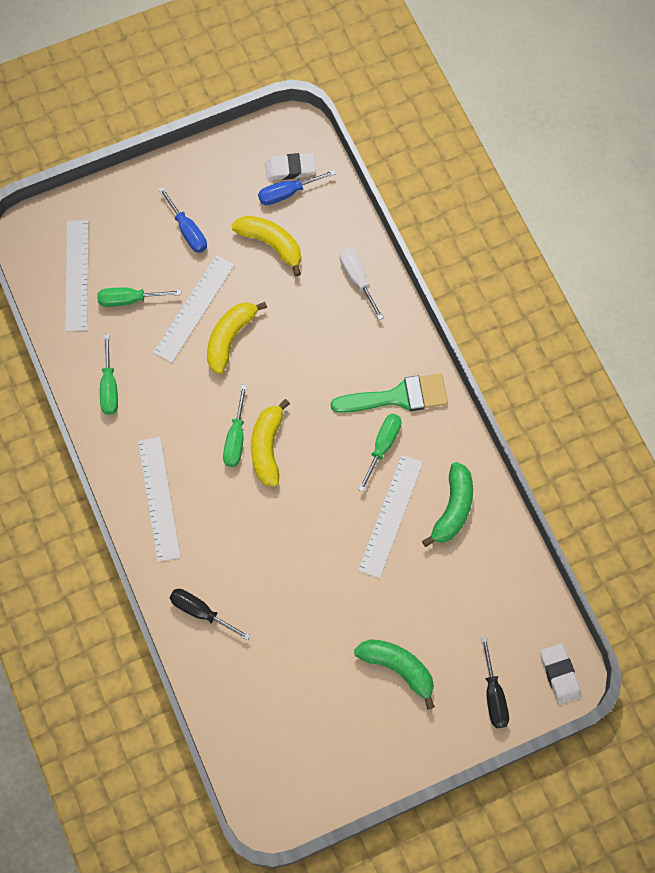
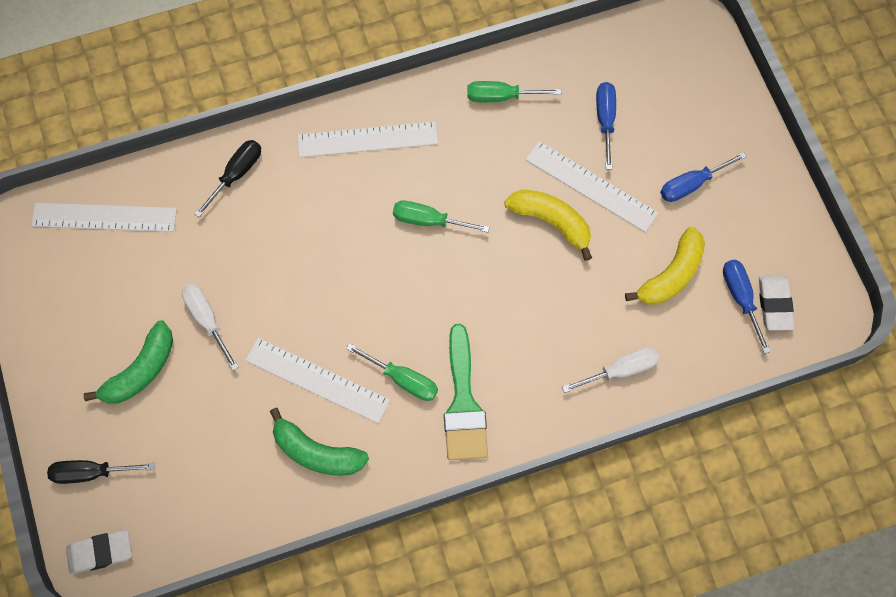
camera: 95 degrees right, 0 degrees up
(77, 275) = (638, 69): white ruler -> white ruler (104, 217)
(129, 300) = (605, 120): green screwdriver -> blue screwdriver
(267, 447) = (414, 253): yellow banana -> none
(346, 617) = (207, 320): none -> white screwdriver

